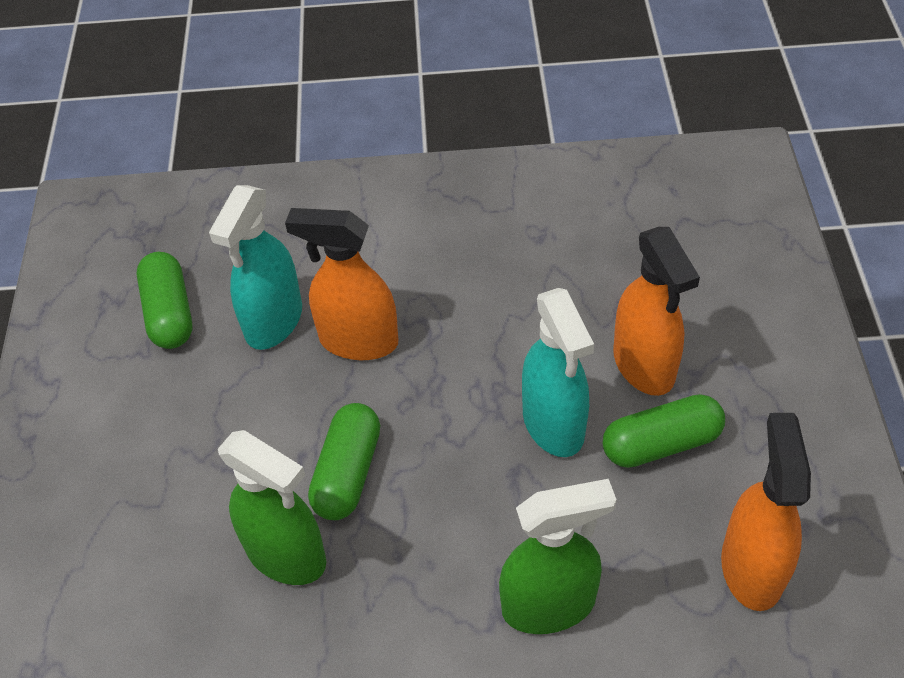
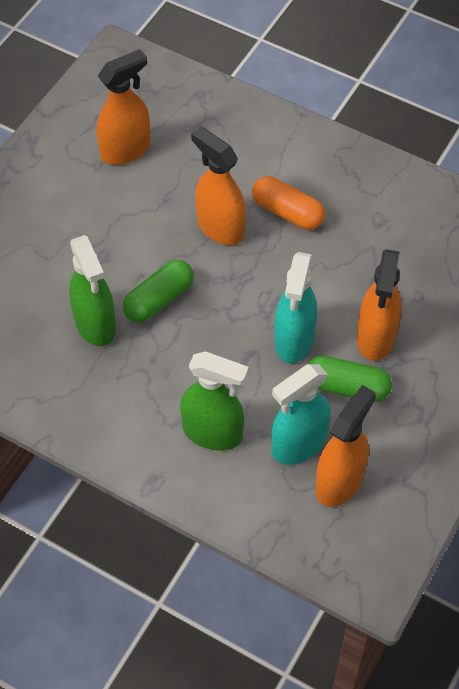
camera: 30 degrees right, 5 degrees up
(169, 313) = (126, 150): green capsule -> orange spray bottle
(273, 321) = (180, 188): turquoise spray bottle -> turquoise spray bottle (298, 444)
(426, 280) = (287, 212): none -> orange capsule

